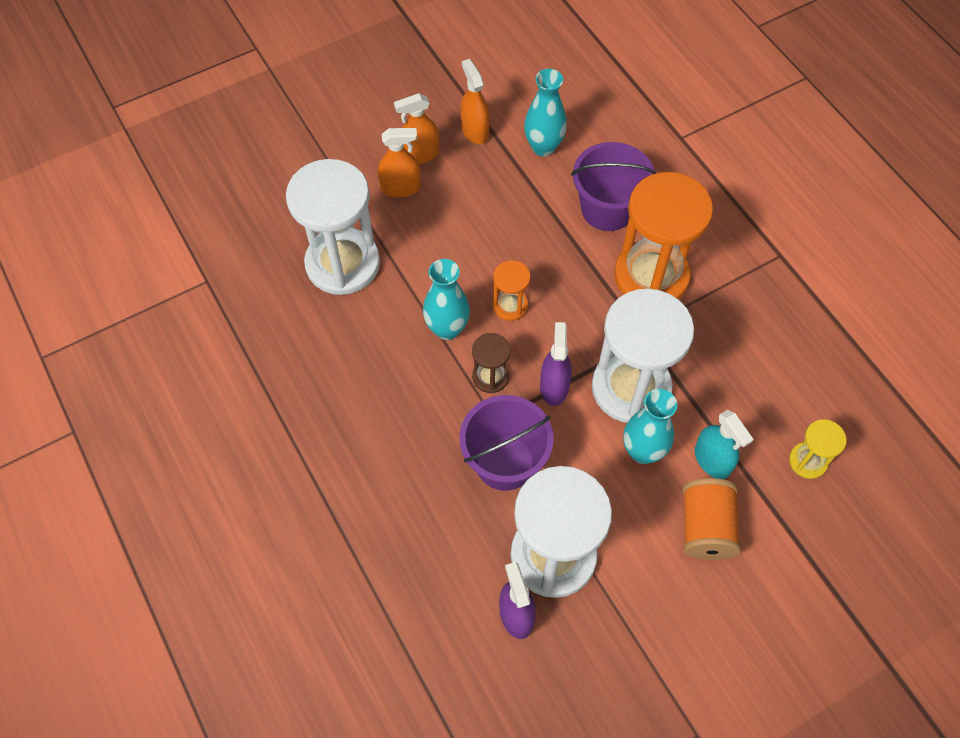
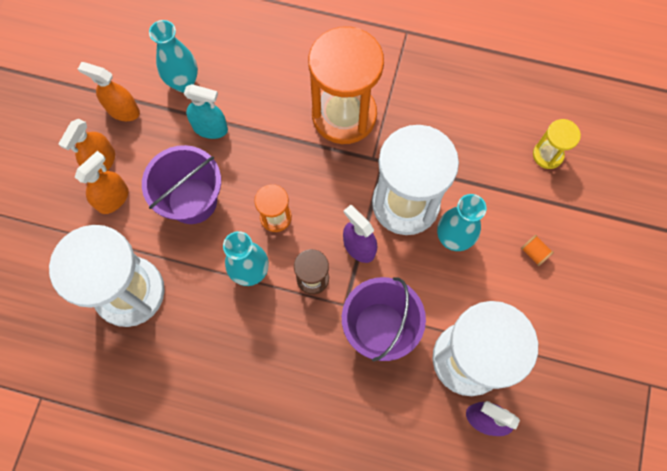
camera: 45 degrees left, 10 degrees up
(607, 209) = (270, 92): purple bucket -> purple bucket (192, 200)
(705, 528) = (534, 253): orange spool -> orange spool, size x0.46
(712, 460) = (496, 206): turquoise spray bottle -> turquoise spray bottle (210, 128)

